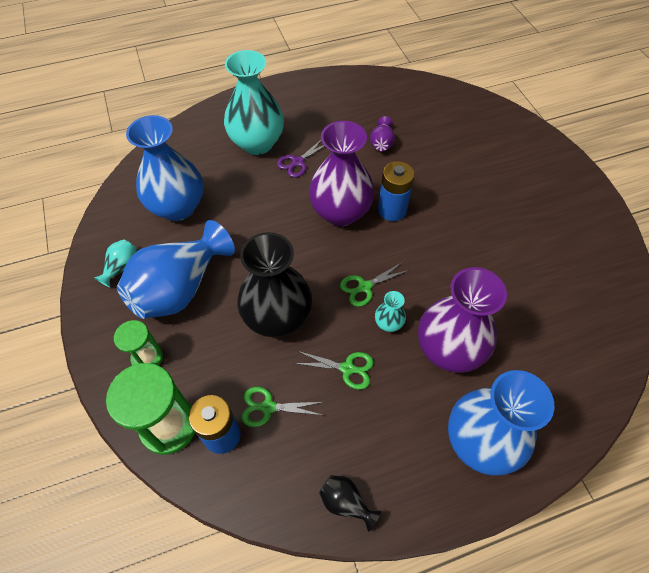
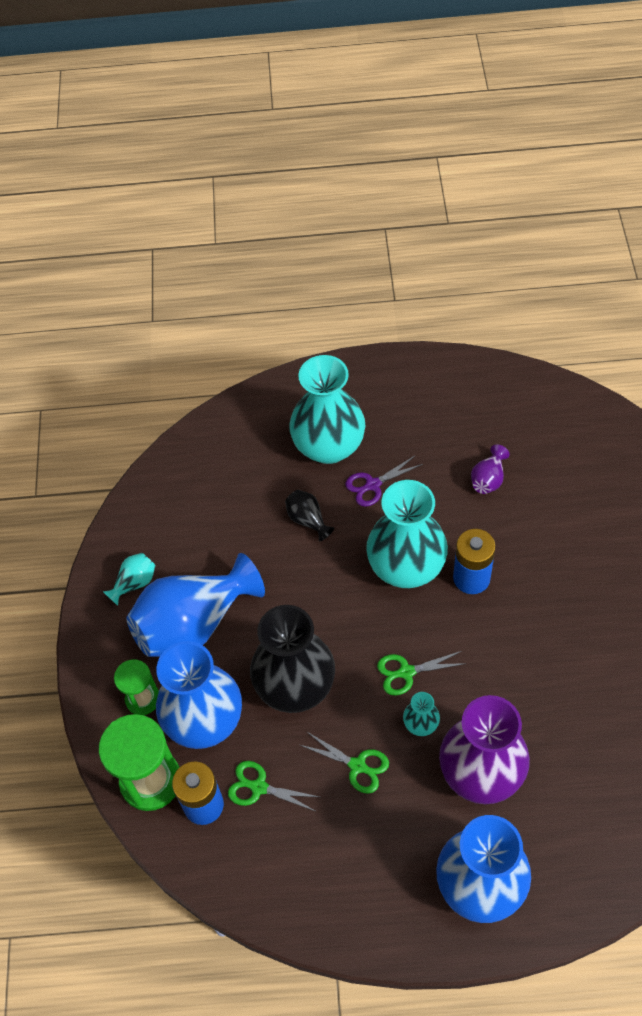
camera: 20 degrees right, 0 degrees up
(178, 207) = (212, 517): blue vase -> blue vase (204, 720)
(340, 212) = (406, 567): purple vase -> turquoise vase
(345, 502) = (314, 909): black vase -> black vase (308, 520)

